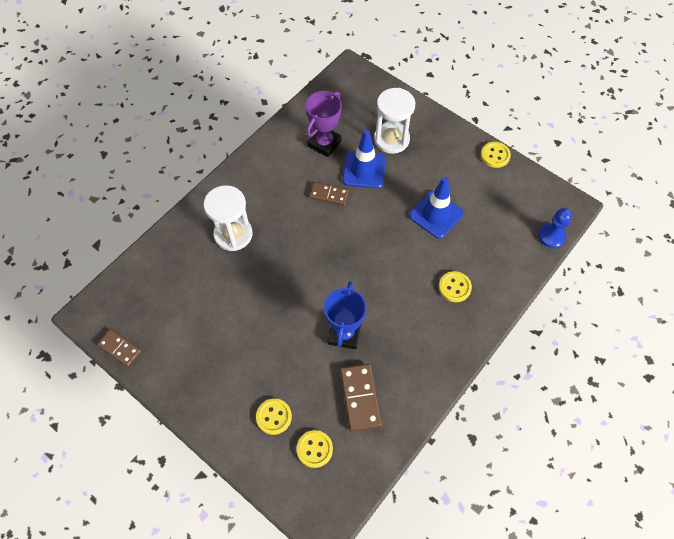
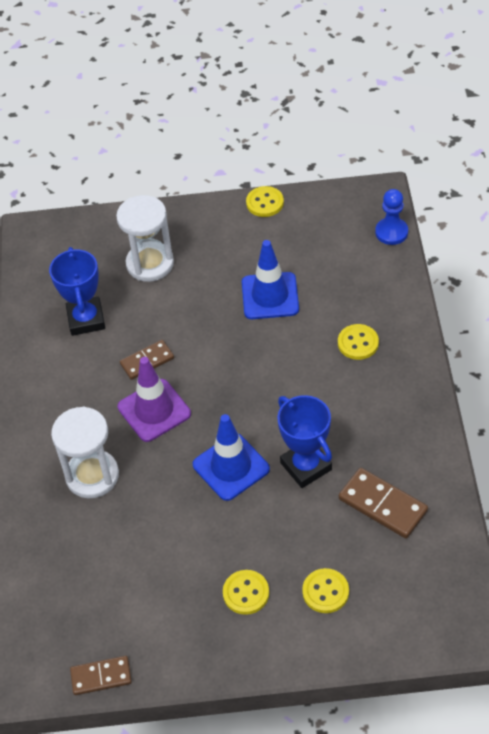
camera: 40 degrees left, 10 degrees down
(302, 226) = (154, 410): none -> purple traffic cone
(314, 449) = (393, 582): yellow button -> yellow button (246, 593)
(324, 143) = (86, 319): purple trophy -> blue trophy
(364, 170) = (155, 312): blue traffic cone -> blue traffic cone (231, 467)

